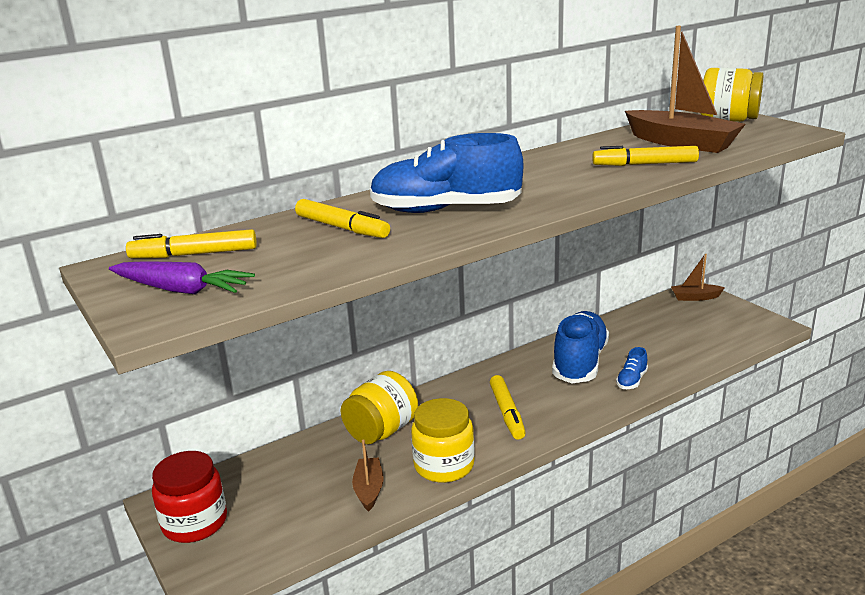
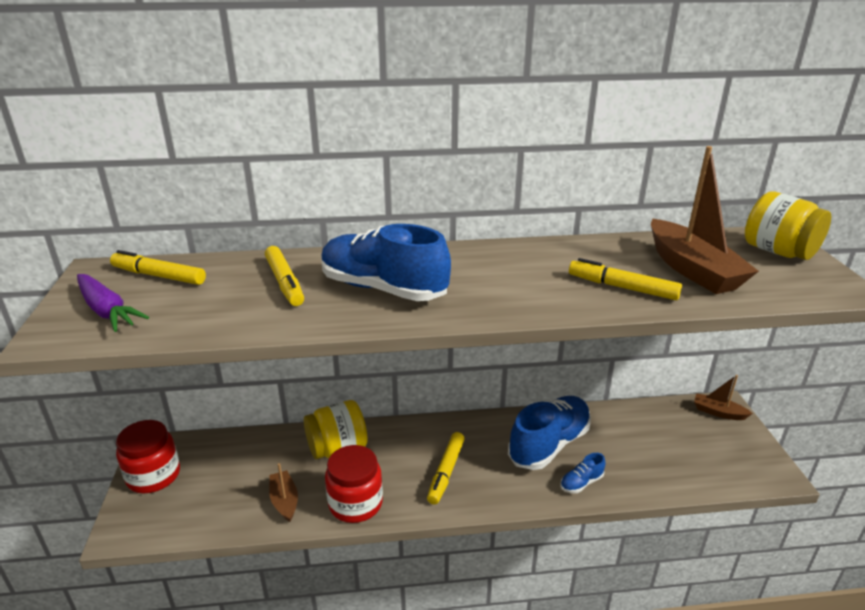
camera: 25 degrees right, 5 degrees up
(369, 489) = (284, 501): brown boat -> brown boat turned 45 degrees counterclockwise
(444, 465) = (355, 503): yellow jar -> red jar

